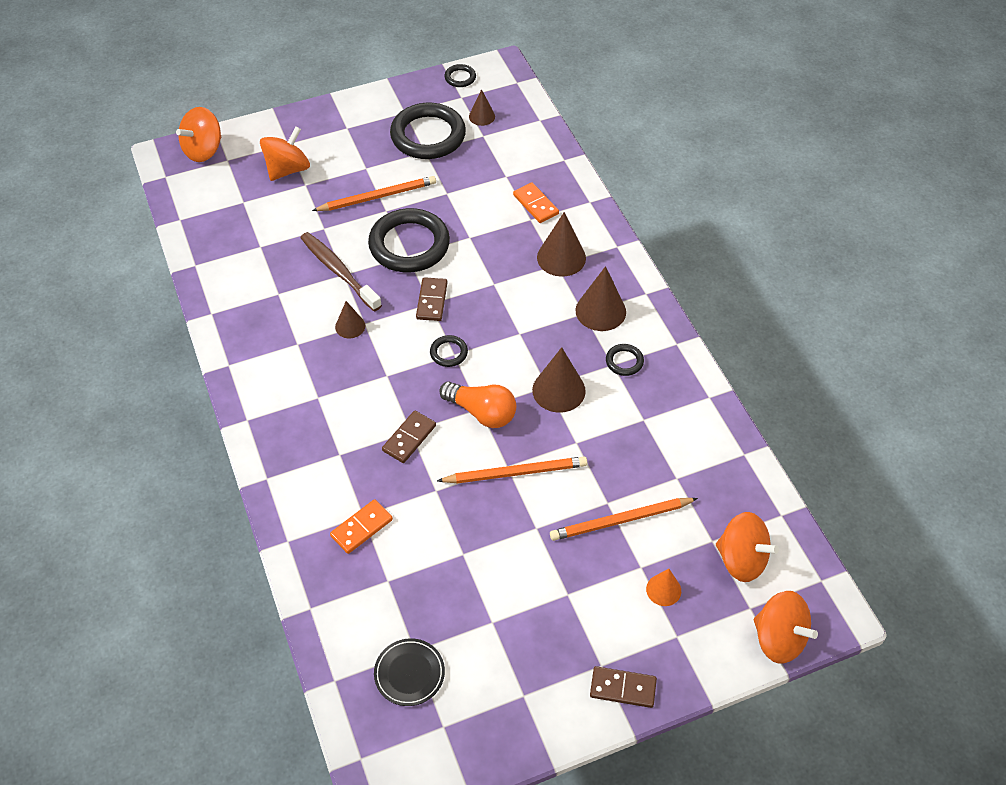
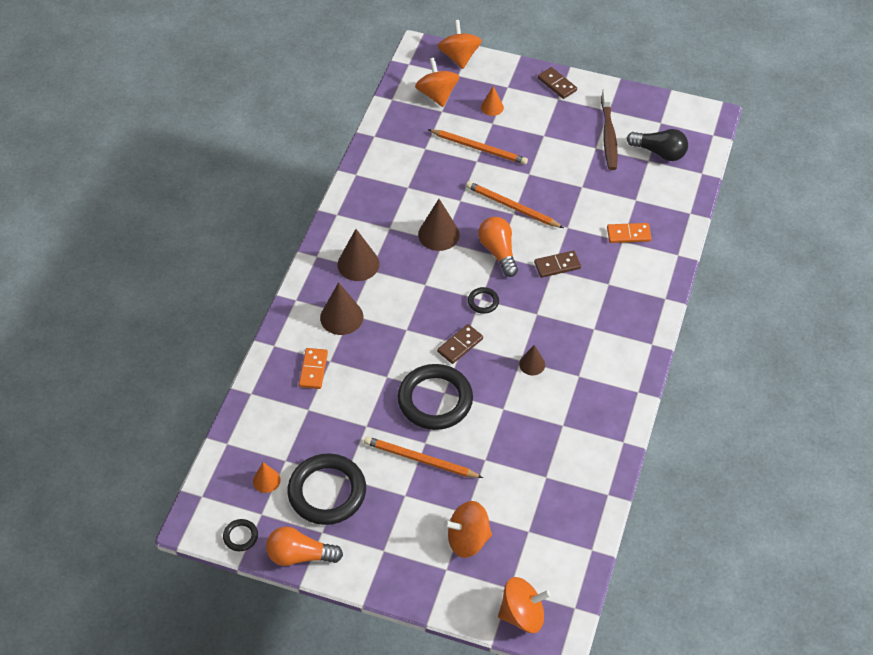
camera: 140 degrees left, 0 degrees up
(338, 271) = (504, 413): brown toothbrush -> brown toothbrush (608, 135)
(405, 91) = (300, 555): none -> orange light bulb
(409, 673) = (659, 152): black plate -> black light bulb
(482, 116) = (266, 480): brown cone -> orange cone
(624, 361) = (380, 224): black ring -> none

